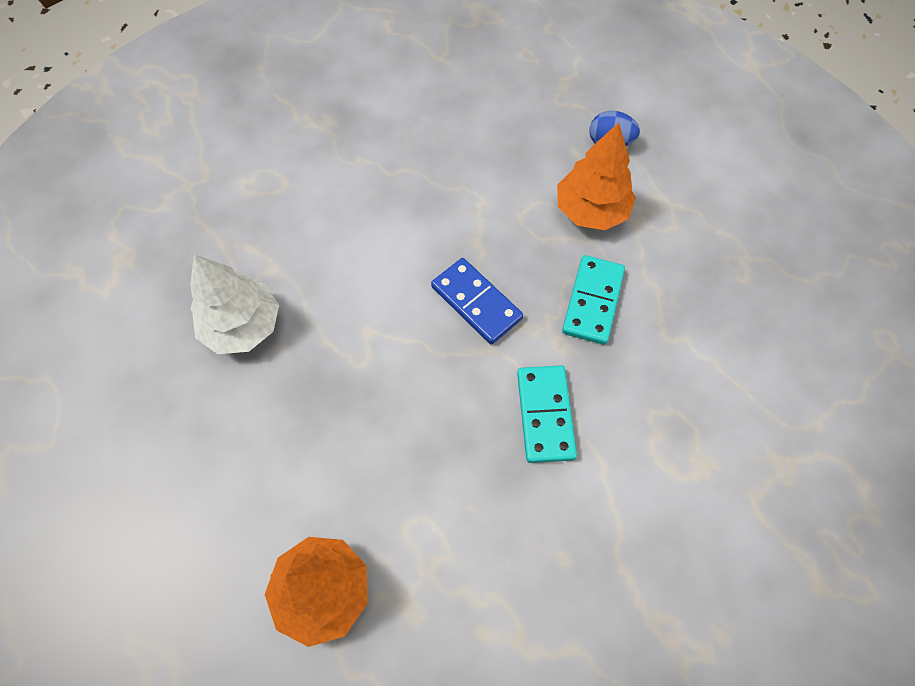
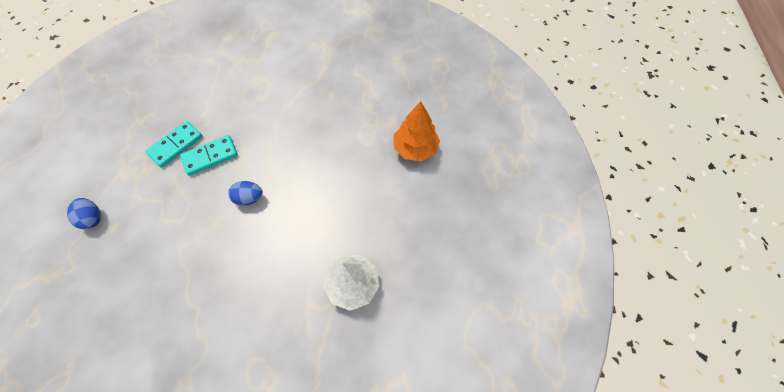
camera: 135 degrees left, 0 degrees up
(476, 302) = (249, 198): blue domino -> blue egg
(545, 415) = (282, 135): turquoise domino -> turquoise domino (176, 145)
(591, 211) = (153, 193): orange tree -> none

